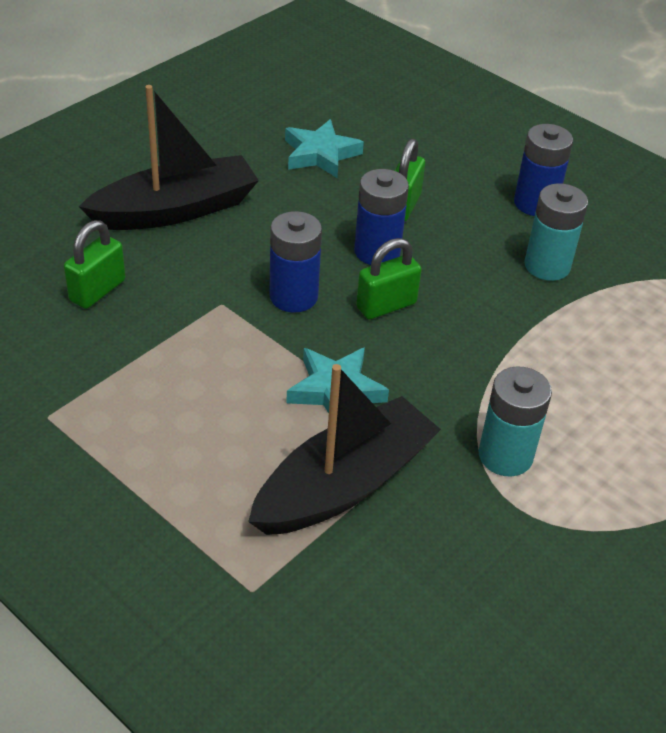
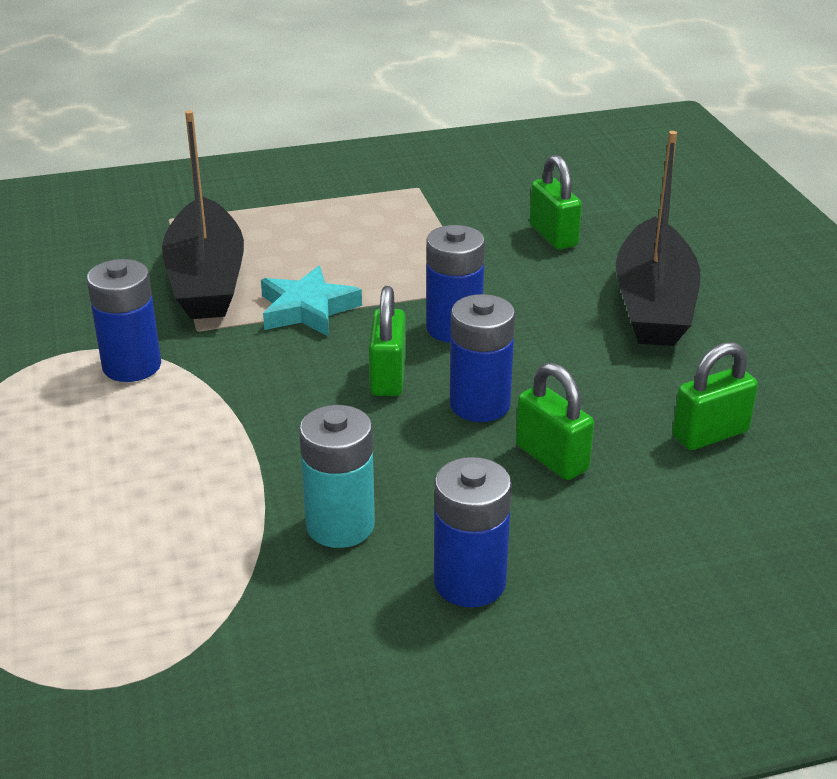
camera: 125 degrees right, 10 degrees down
(320, 154) = (710, 434): turquoise star -> green padlock
(505, 456) = (132, 366): turquoise battery -> blue battery

